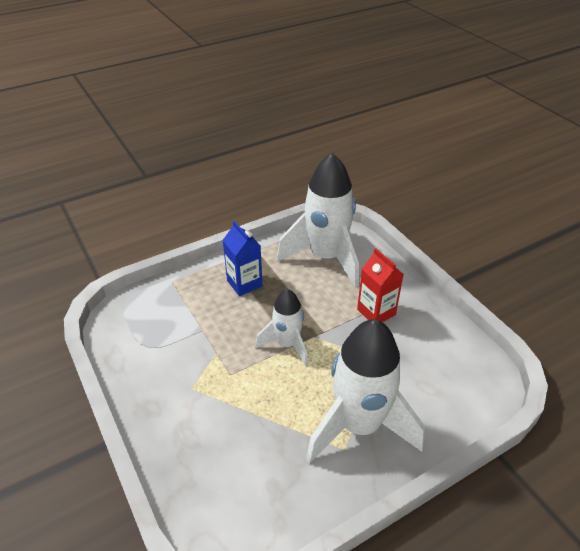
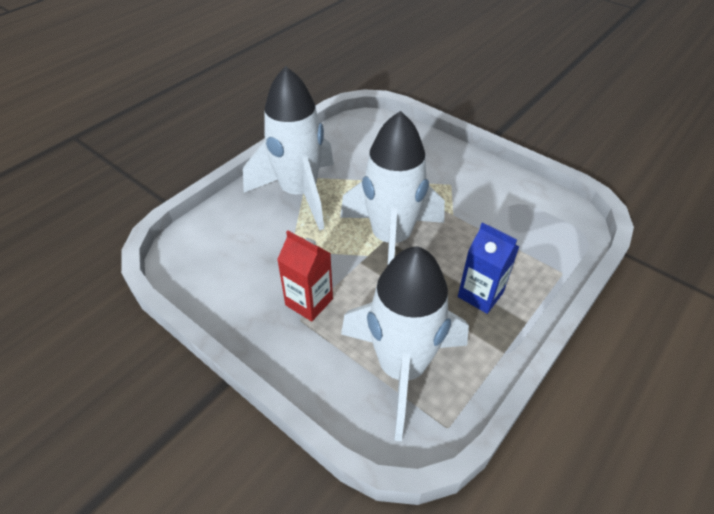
camera: 160 degrees right, 5 degrees up
(287, 344) = (391, 239): white rocket -> white rocket, size x1.79

